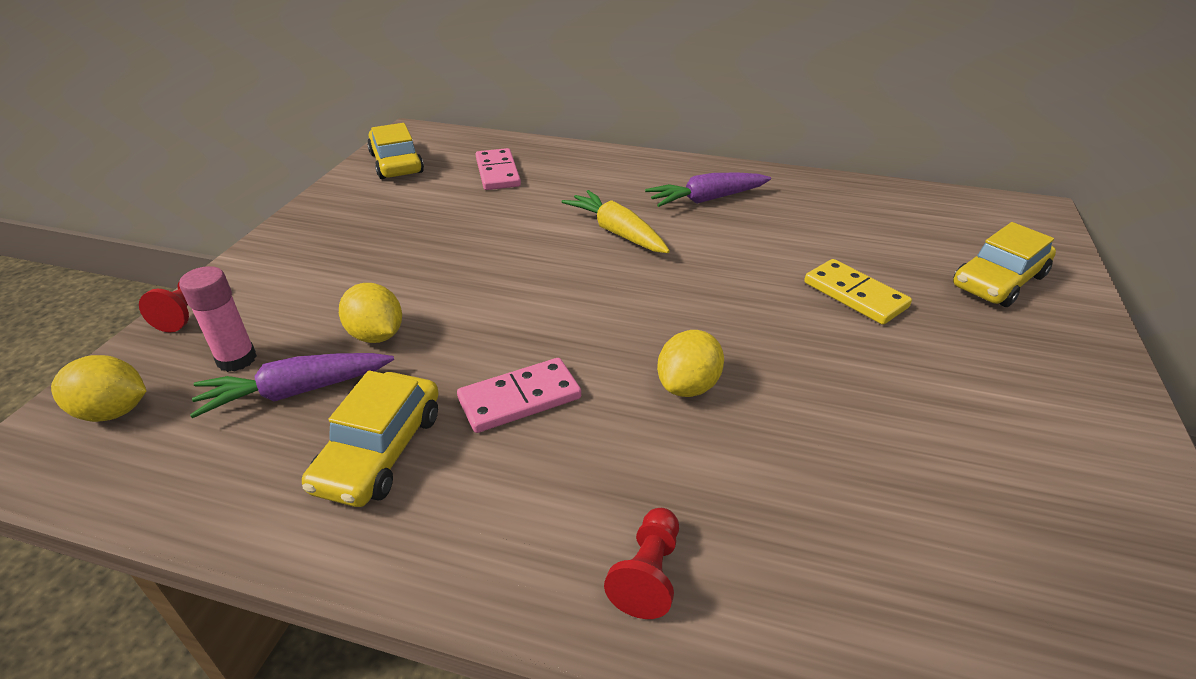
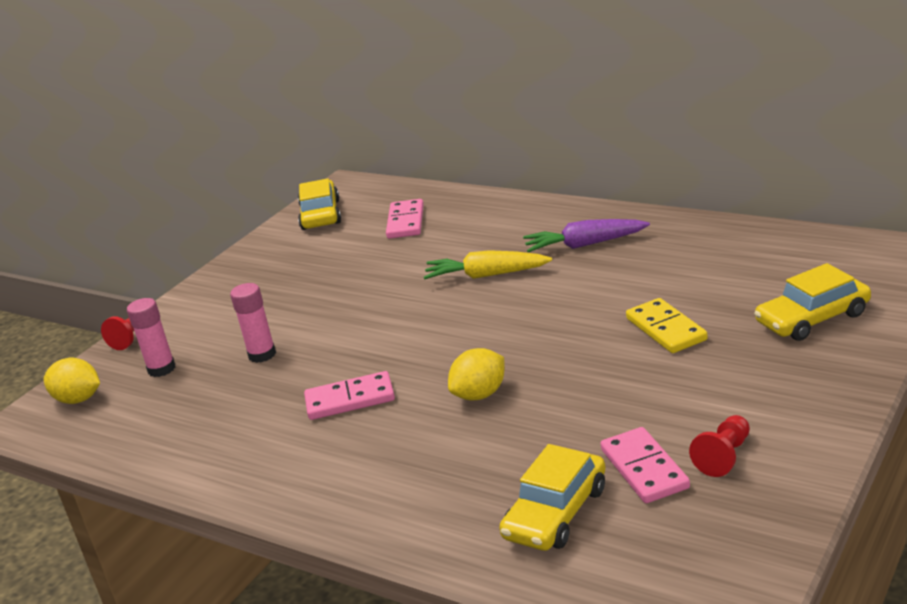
camera: 20 degrees right, 10 degrees down
(295, 392) = (196, 391): purple carrot -> none
(376, 335) = (262, 355): yellow lemon -> pink glue stick
(379, 450) = (242, 428): yellow car -> yellow car (555, 513)
(616, 232) = (486, 275): yellow carrot -> yellow carrot turned 60 degrees counterclockwise
(648, 574) = (390, 503): red pawn -> red pawn (724, 456)
(960, 491) = (644, 469): none -> pink domino

